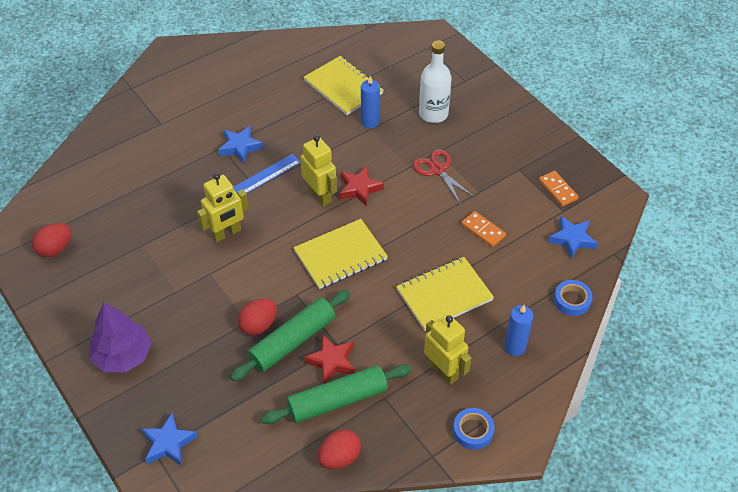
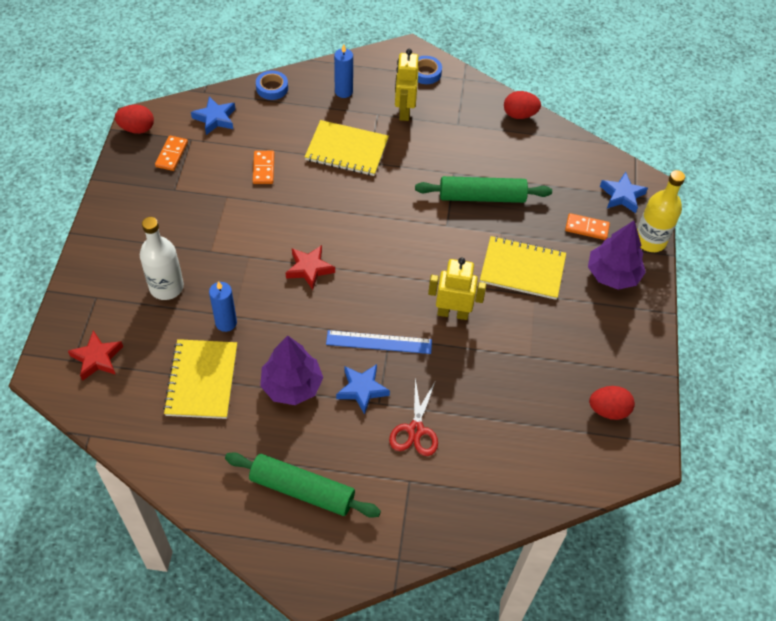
camera: 140 degrees left, 5 degrees up
(110, 415) = (650, 240): none -> yellow bottle
(177, 382) = (586, 228): none -> orange domino
(258, 325) = (495, 224): red egg -> red egg (137, 129)
(287, 120) = (292, 385): none -> purple tree
(320, 195) = (346, 287): yellow robot -> none
(331, 361) = (468, 166): red star -> red star (97, 358)
(337, 400) = (489, 143): green rolling pin -> green rolling pin (302, 490)
(340, 255) = (385, 228): yellow notebook -> yellow notebook (522, 269)
(438, 170) = (231, 236): red scissors -> red scissors (415, 430)

